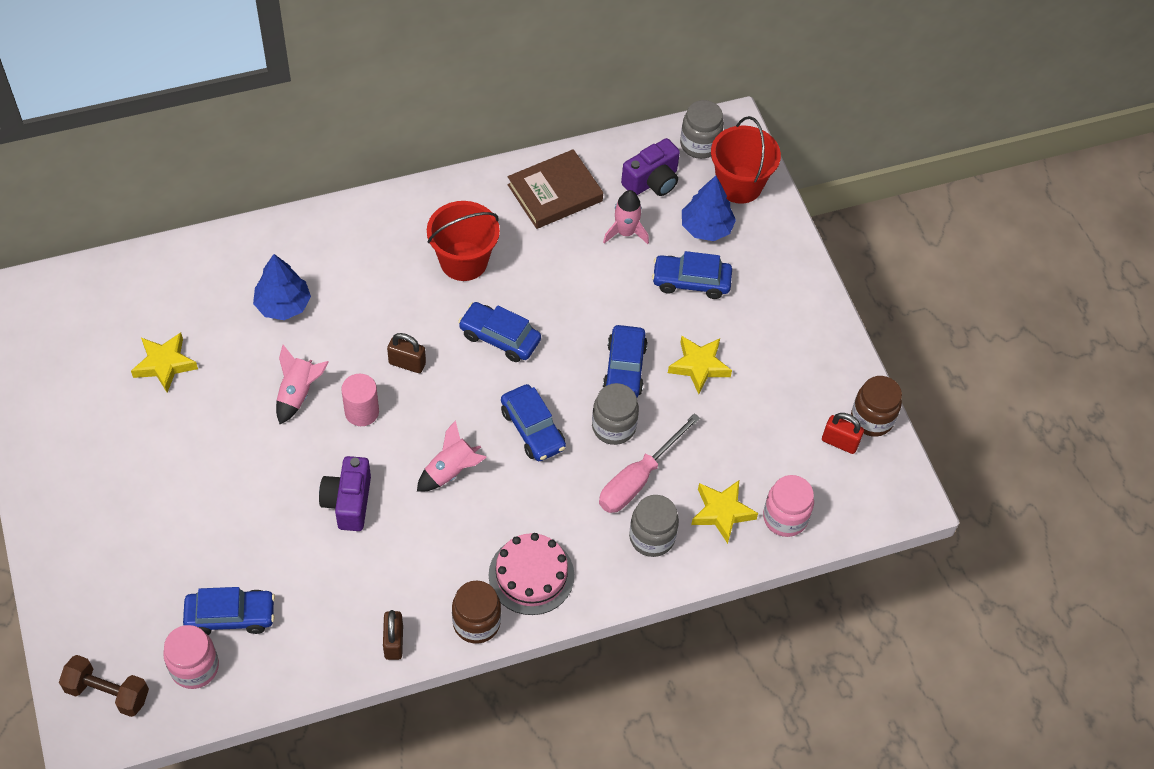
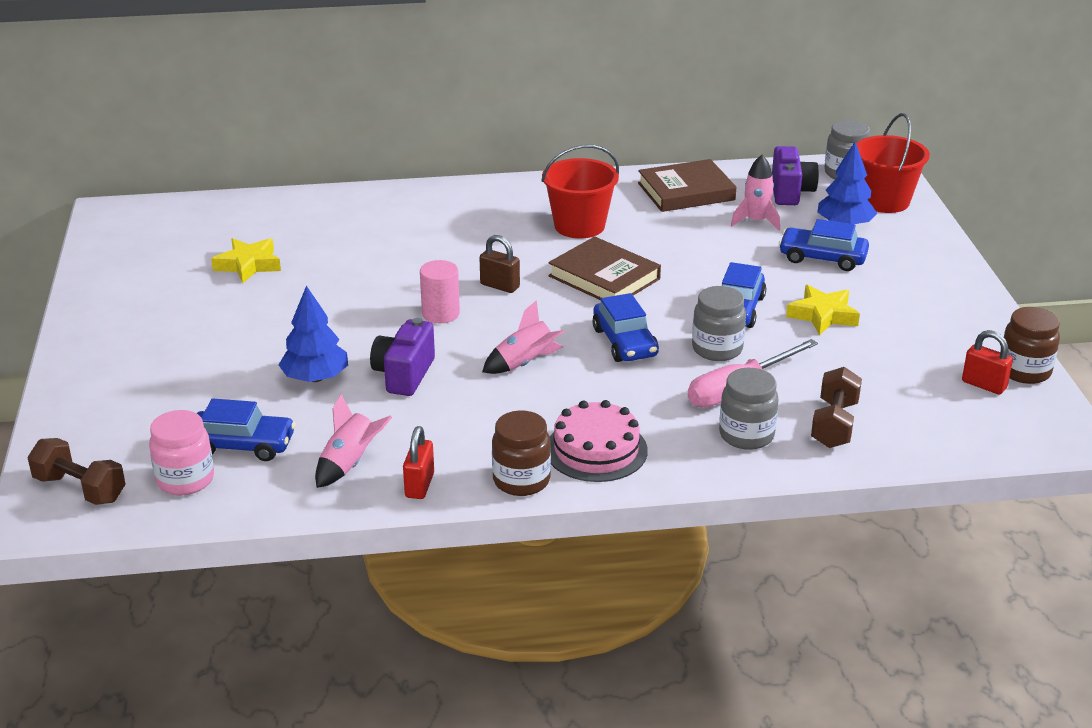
camera: 15 degrees right, 25 degrees down
(283, 305) = (384, 238): blue tree -> blue tree (315, 378)
(298, 394) = (377, 296): pink rocket -> pink rocket (350, 464)
(393, 642) = (419, 485): brown padlock -> red padlock
(499, 338) = (604, 277): blue car -> brown book
(652, 181) = (790, 192): purple camera -> purple camera turned 60 degrees counterclockwise
(722, 512) = (834, 424): yellow star -> brown dumbbell
(785, 518) = (911, 436): pink jar -> none

